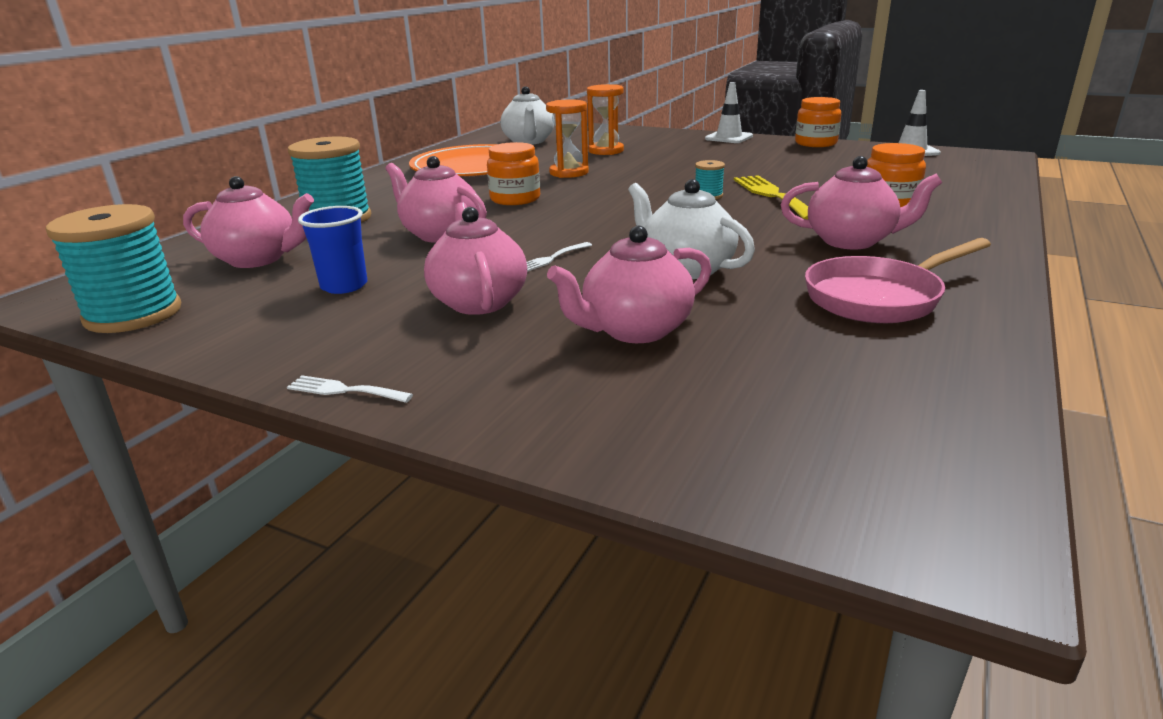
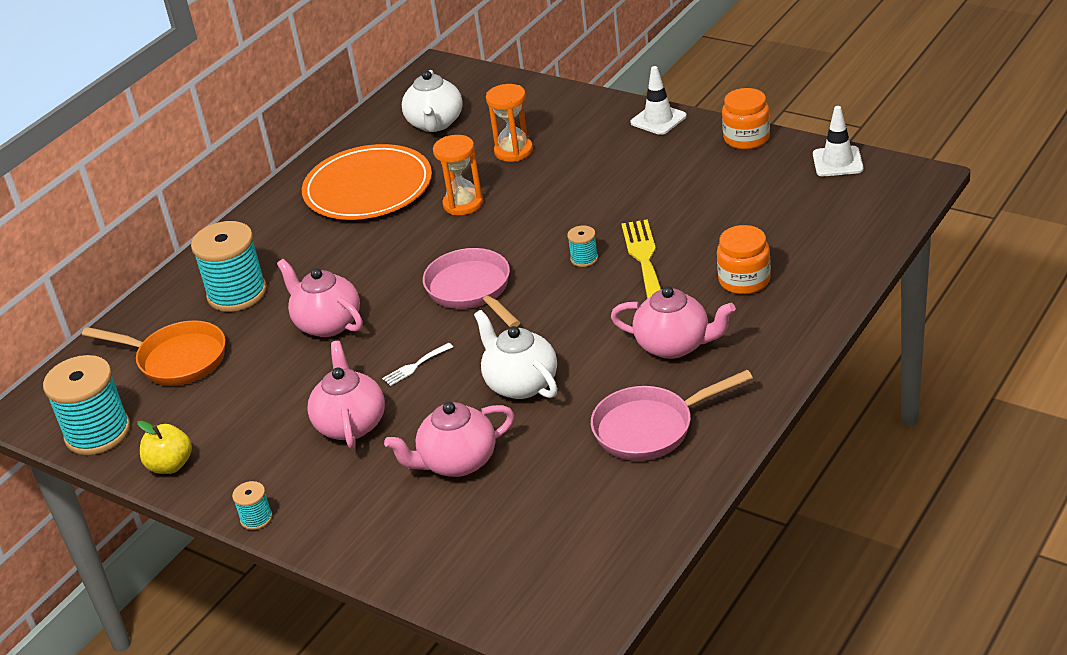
camera: 10 degrees right, 10 degrees up
(225, 340) = (170, 465): none -> yellow apple
(258, 259) = (176, 359): pink teapot -> orange pan
(344, 286) = (249, 400): blue cup -> none
(344, 390) = (256, 518): white fork -> turquoise spool
(515, 199) = (401, 259): orange jar -> none
(598, 213) = (472, 290): none -> pink pan

